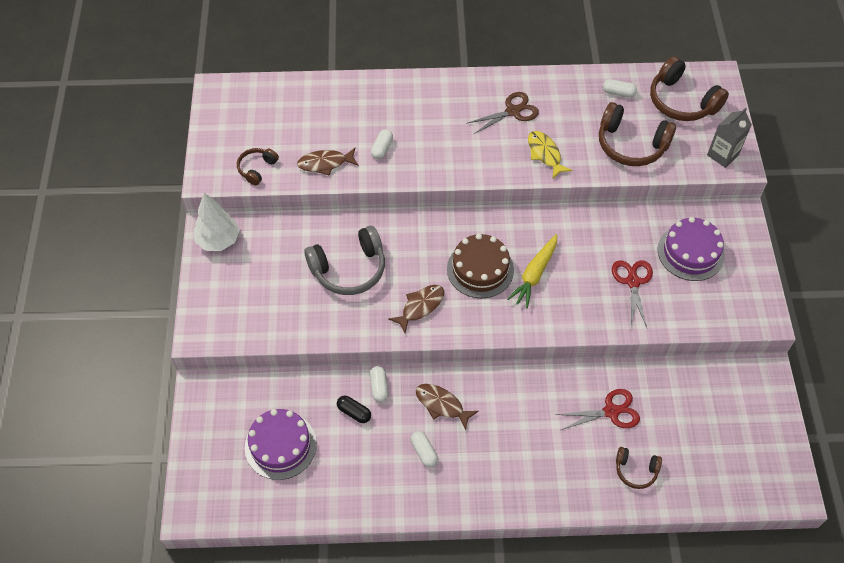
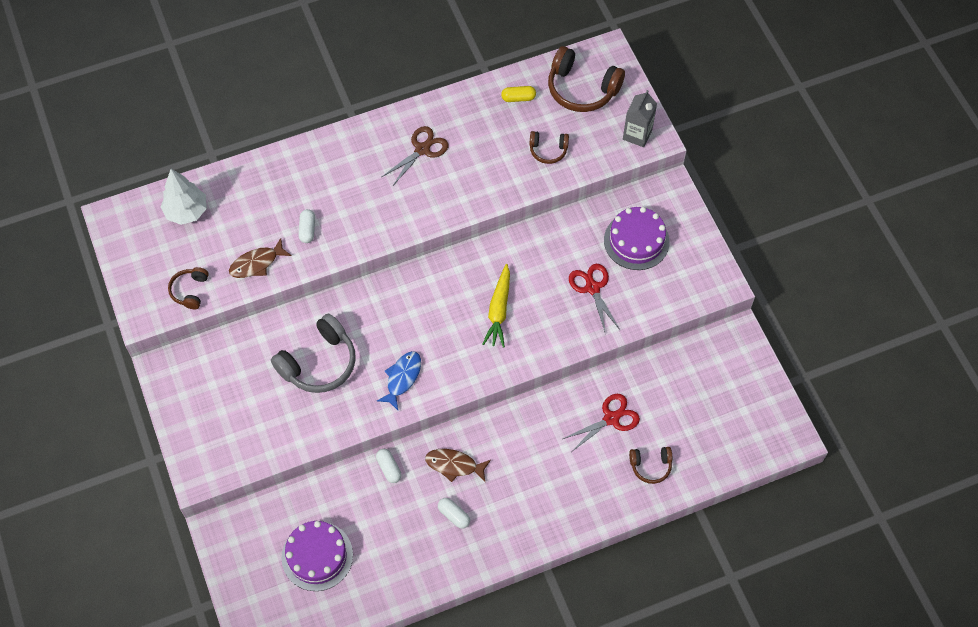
camera: 20 degrees left, 5 degrees up
(218, 240) = (177, 375): white tree -> white tree (186, 211)
(354, 412) = (374, 500): black capsule -> none
(420, 307) = (402, 378): brown fish -> blue fish
(480, 269) = (445, 322): brown cake -> none
(545, 154) = (469, 185): yellow fish -> none
(618, 93) = (518, 98): white capsule -> yellow capsule
(631, 145) = (548, 150): brown headphones -> brown headphones, size x0.54

